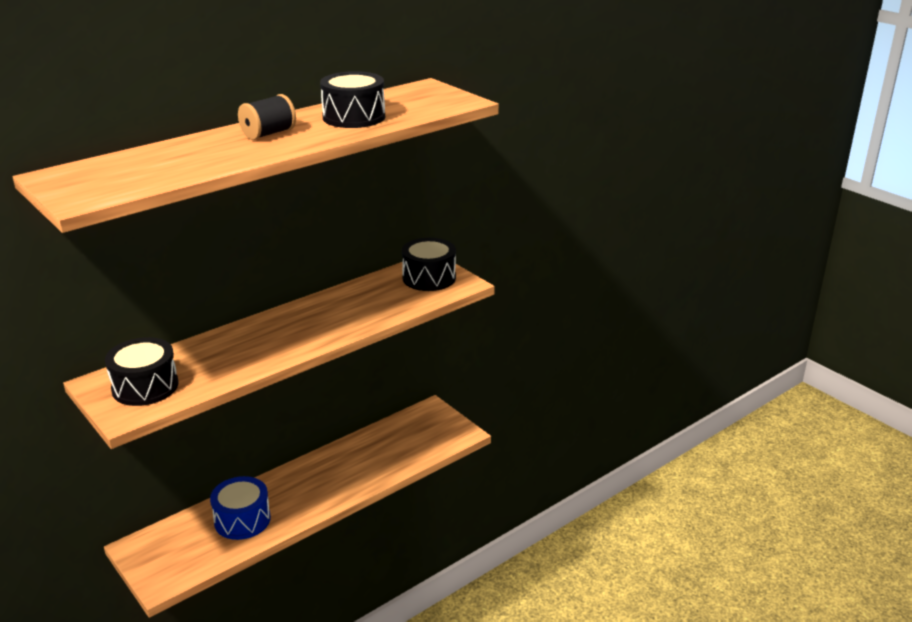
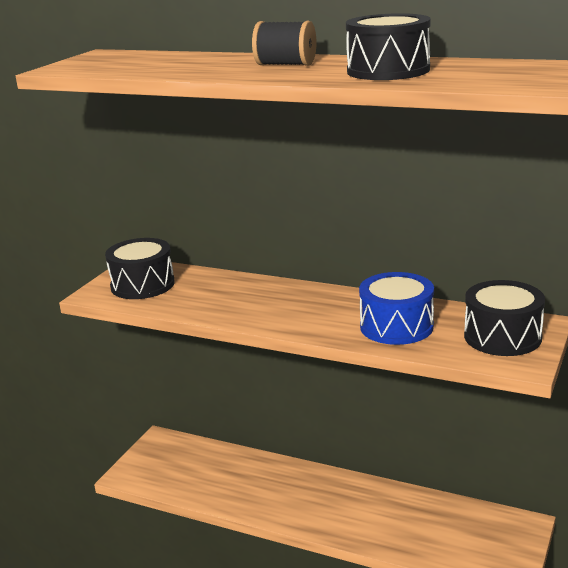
camera: 65 degrees right, 5 degrees down
(242, 520) = (233, 479): blue drum -> blue drum (396, 326)

